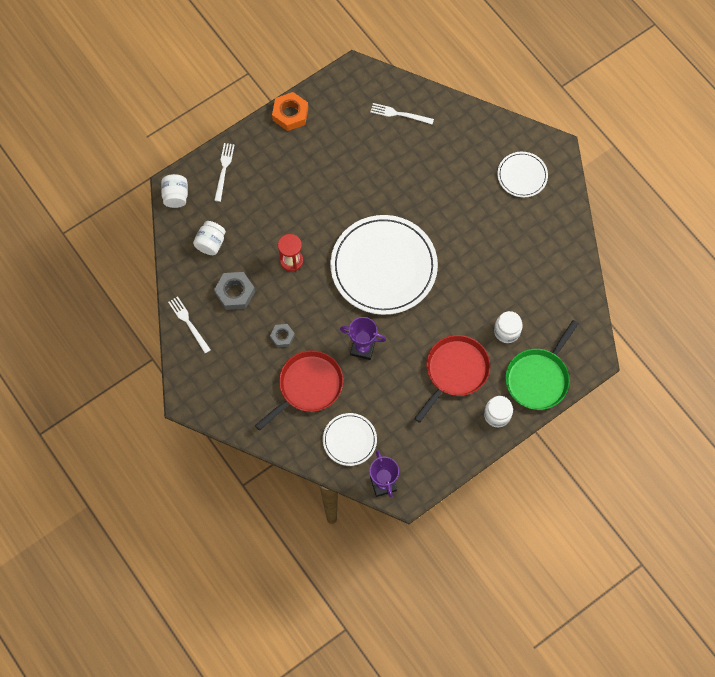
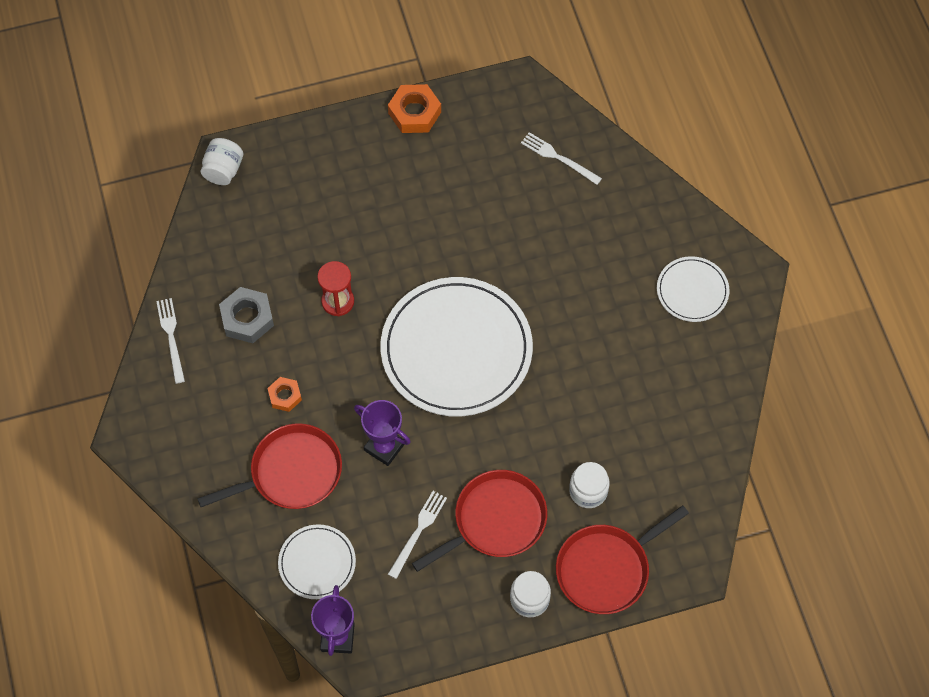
camera: 20 degrees right, 5 degrees down
(211, 243) = (243, 244): white jar -> none
(224, 170) = (299, 156): white fork -> white fork (418, 531)
(282, 336) = (285, 396): grey nut -> orange nut
(538, 378) = (606, 569): green pan -> red pan

